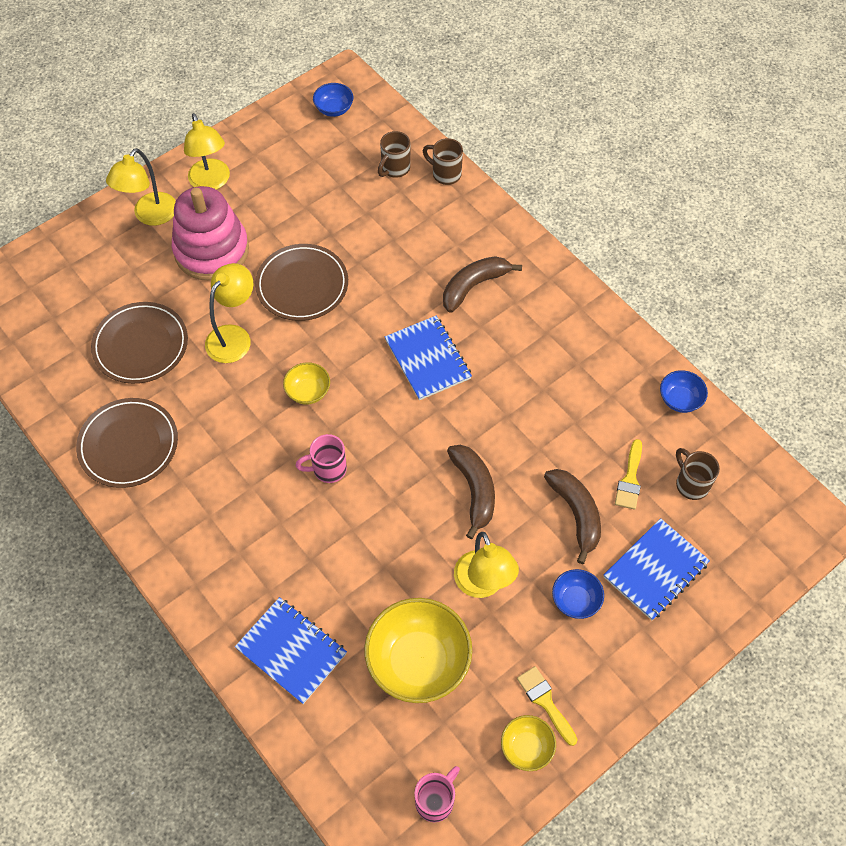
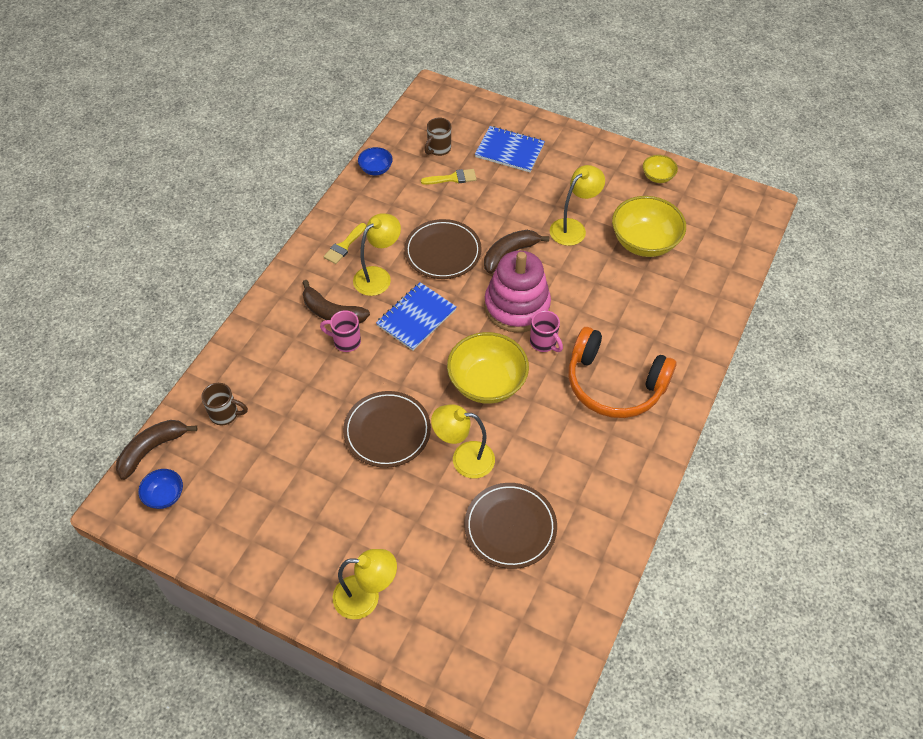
camera: 115 degrees left, 5 degrees down
(128, 445) = (604, 486): brown plate -> brown plate (443, 252)
(211, 182) = (301, 562): yellow lamp -> yellow lamp (378, 276)
(212, 250) = (383, 521): pink stacking toy -> pink stacking toy (517, 306)
(235, 514) = (614, 384): none -> orange headphones
(291, 651) = (684, 309): blue notebook -> none
(308, 391) = (487, 383): yellow bowl -> yellow bowl, size x1.99
(435, 800) = (716, 206): pink mug -> pink mug (346, 341)
(445, 174) = (217, 373): brown mug -> none
(545, 702) = (625, 177): yellow brush -> yellow brush (344, 246)
(575, 600) = (553, 181): blue bowl -> none
(576, 514) = (494, 197): brown banana -> brown banana (152, 449)

